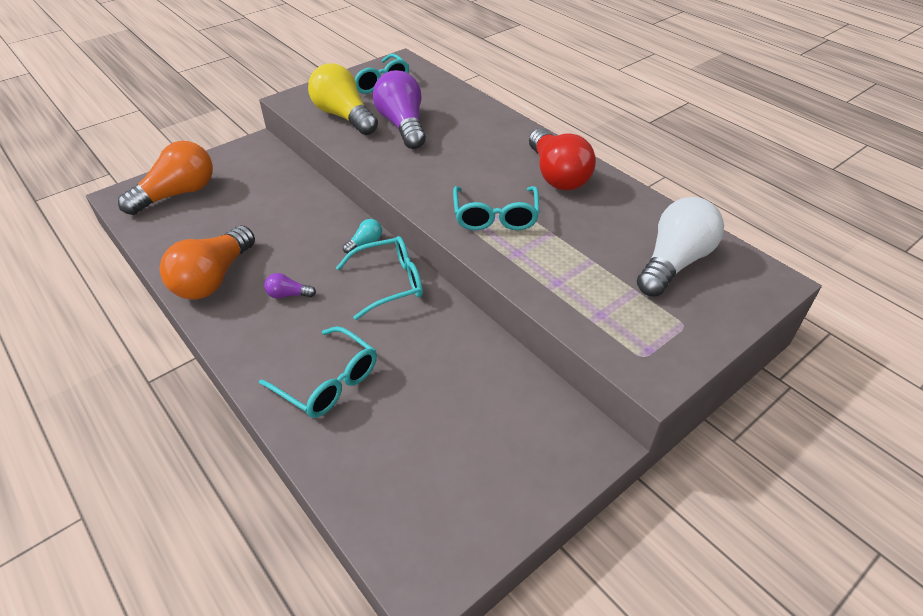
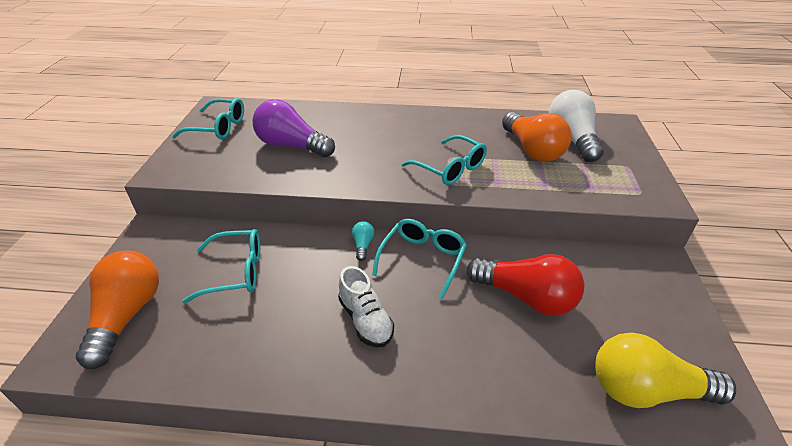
camera: 45 degrees left, 5 degrees down
(213, 278) = (281, 356): orange light bulb -> orange light bulb (532, 150)
(288, 295) = (365, 320): purple light bulb -> white shoe
(328, 382) = (492, 354): turquoise glasses -> turquoise glasses (236, 272)
(344, 116) = (232, 162): yellow light bulb -> yellow light bulb (646, 390)
(557, 175) = (442, 126): red light bulb -> red light bulb (526, 297)

